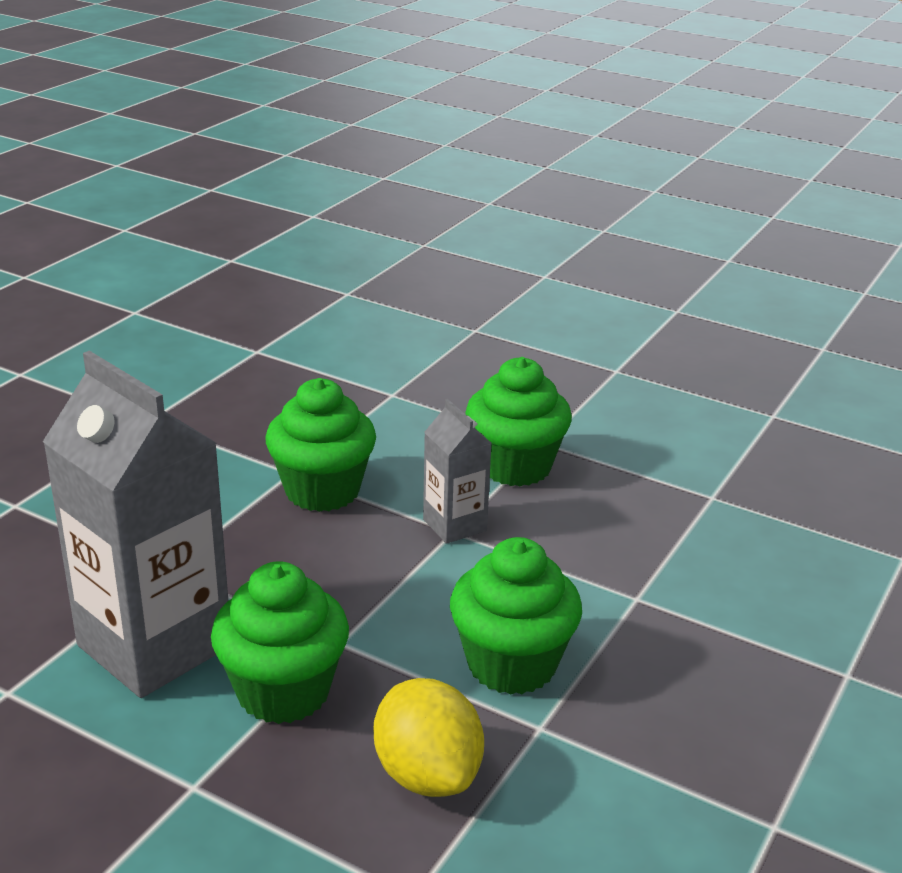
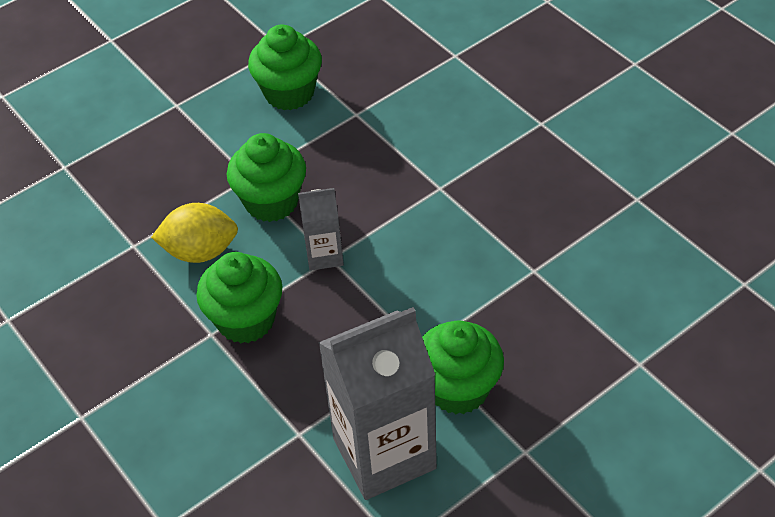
camera: 65 degrees left, 20 degrees up
(427, 774) = (553, 333): yellow lemon -> yellow lemon (200, 251)
(511, 664) = (477, 267): green cupcake -> green cupcake (289, 93)

